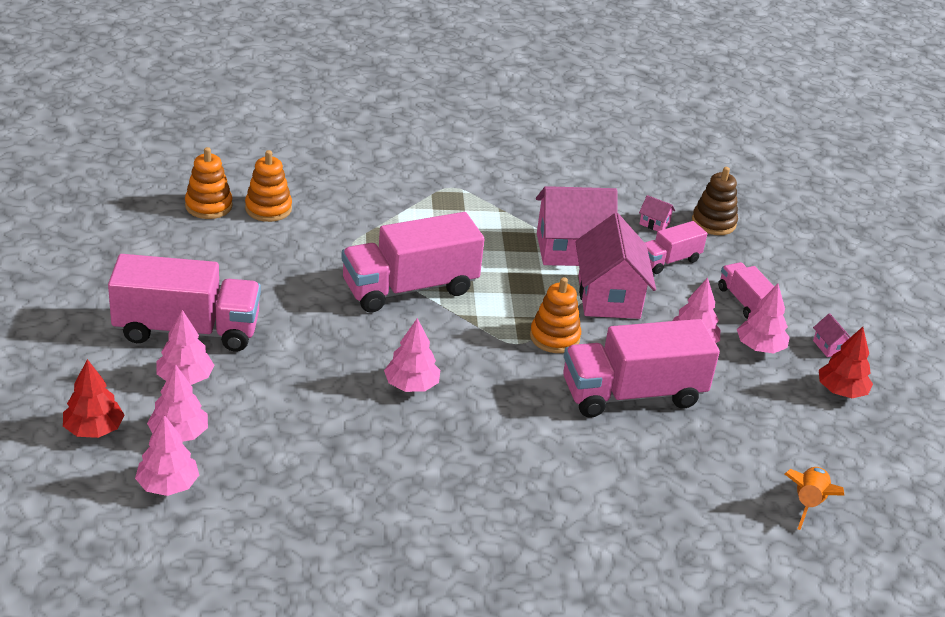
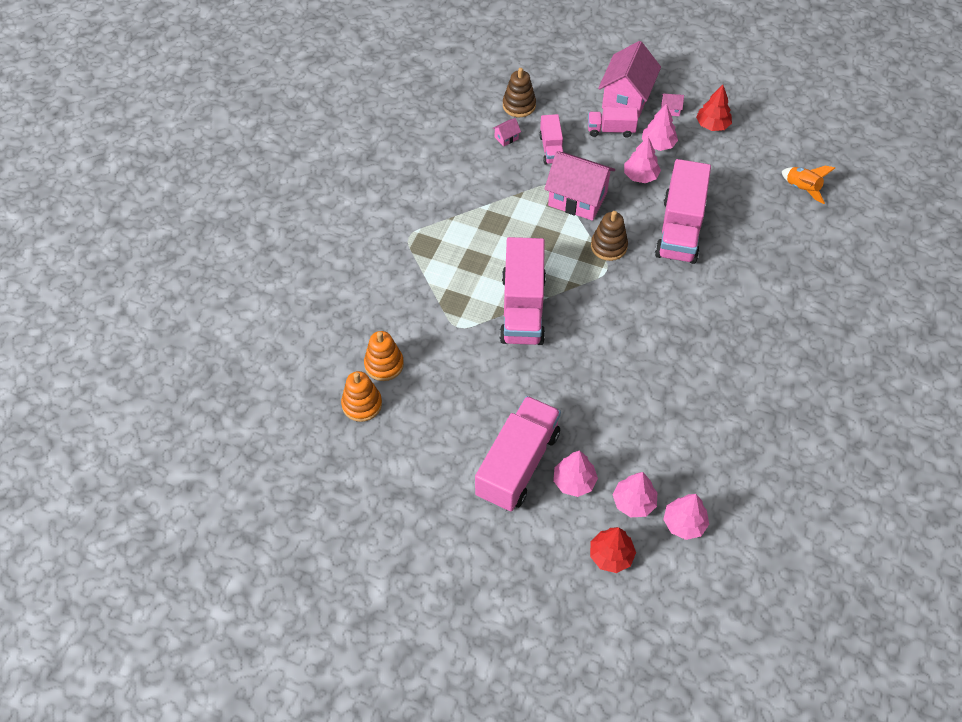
camera: 60 degrees left, 20 degrees up
(411, 385) = (629, 346): pink tree -> none
(554, 337) = (608, 246): orange stacking toy -> brown stacking toy
(570, 250) = (516, 197): pink house -> pink house (626, 98)

